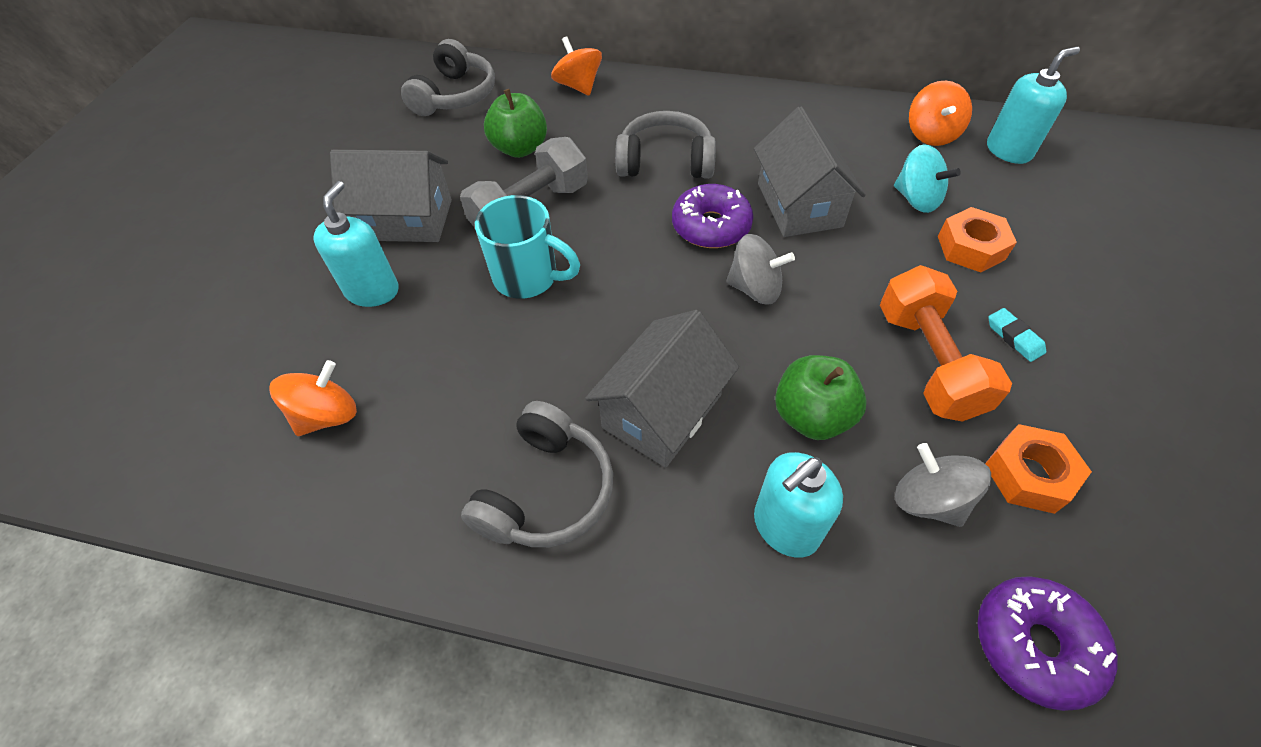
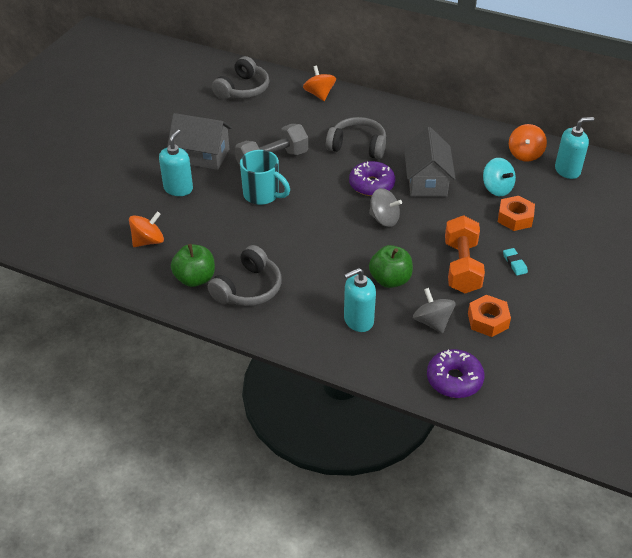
camera: 10 degrees right, 10 degrees down
(520, 148) = (274, 126): green apple -> green apple (195, 279)
(662, 411) = (315, 266): grey house -> none

